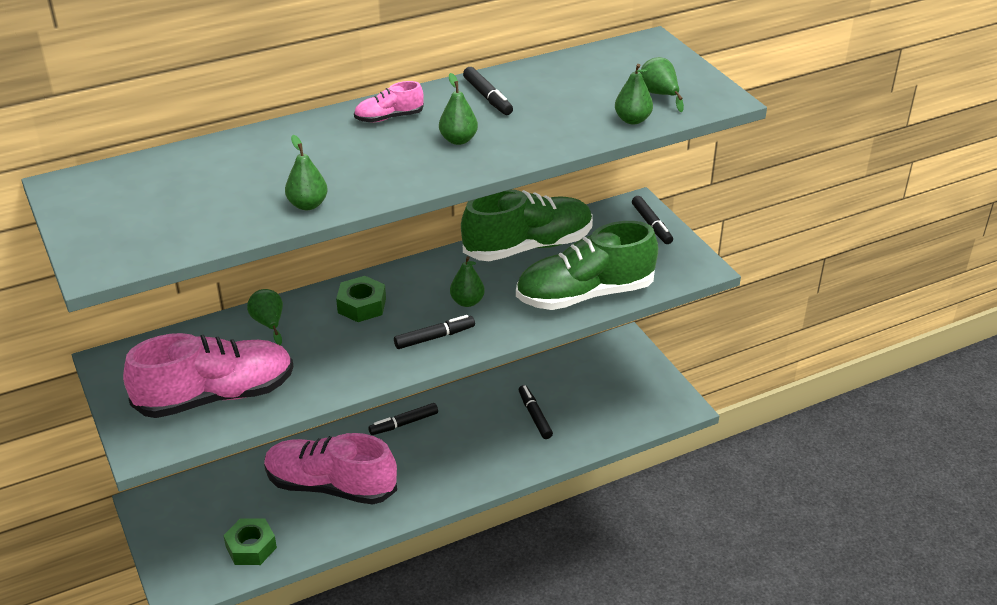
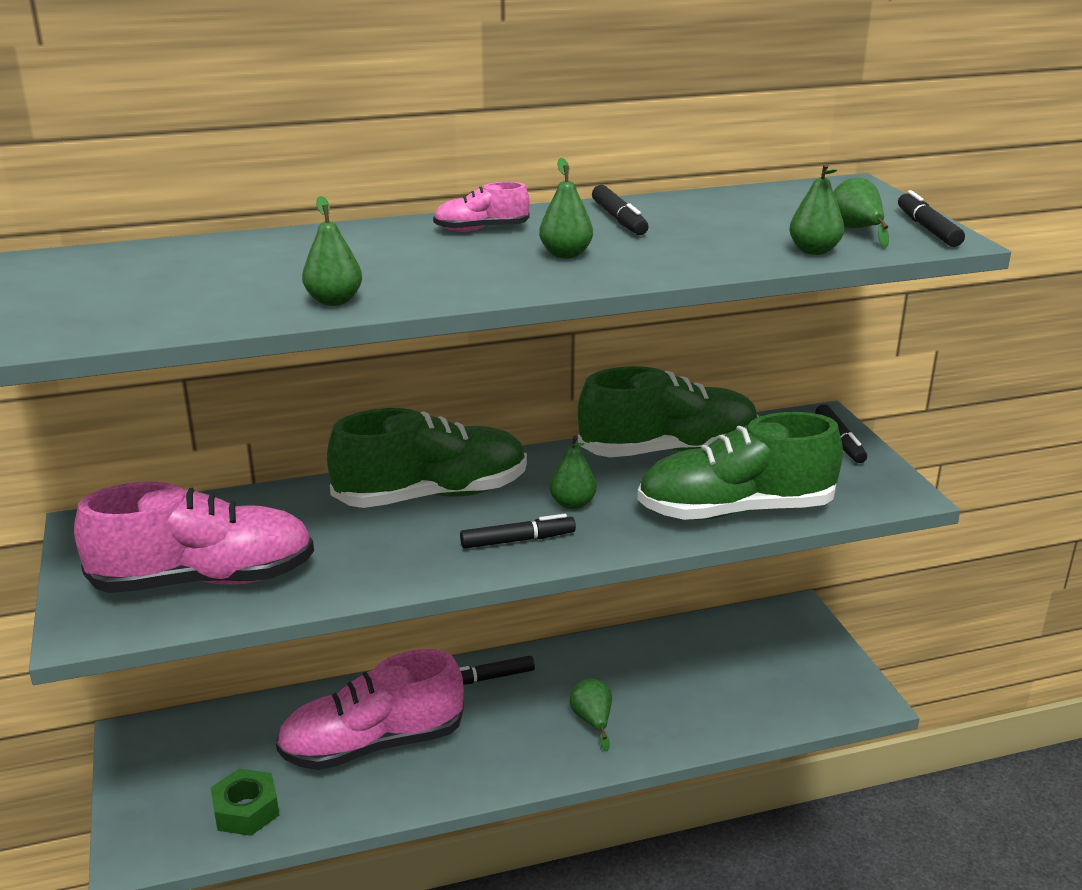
camera: 10 degrees right, 10 degrees down
(269, 323) = (305, 503): green pear -> green pear (592, 721)
(331, 486) = (373, 744): pink shoe -> pink shoe turned 45 degrees counterclockwise
(362, 305) = (432, 495): green nut -> green shoe
(535, 416) = (662, 688): black marker -> black marker (928, 229)

